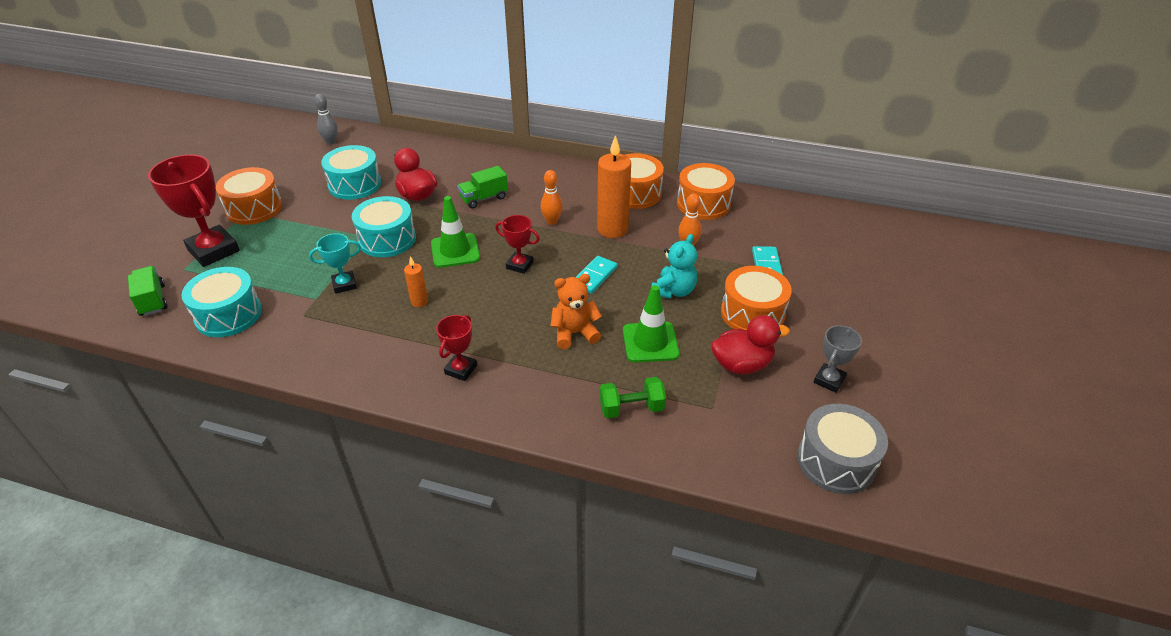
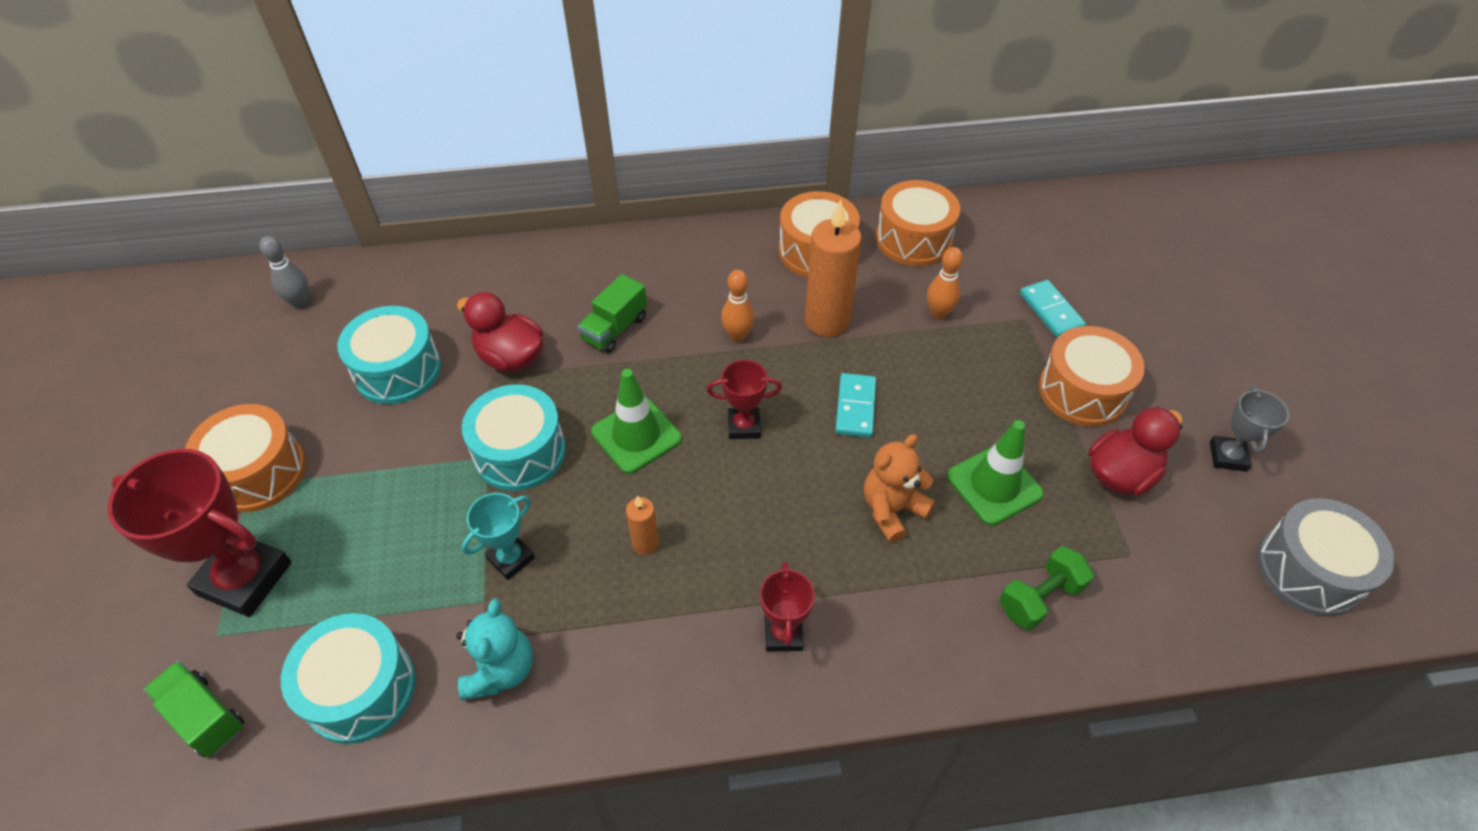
camera: 25 degrees left, 10 degrees up
(673, 291) = (968, 392): turquoise teddy bear -> turquoise teddy bear (500, 670)

